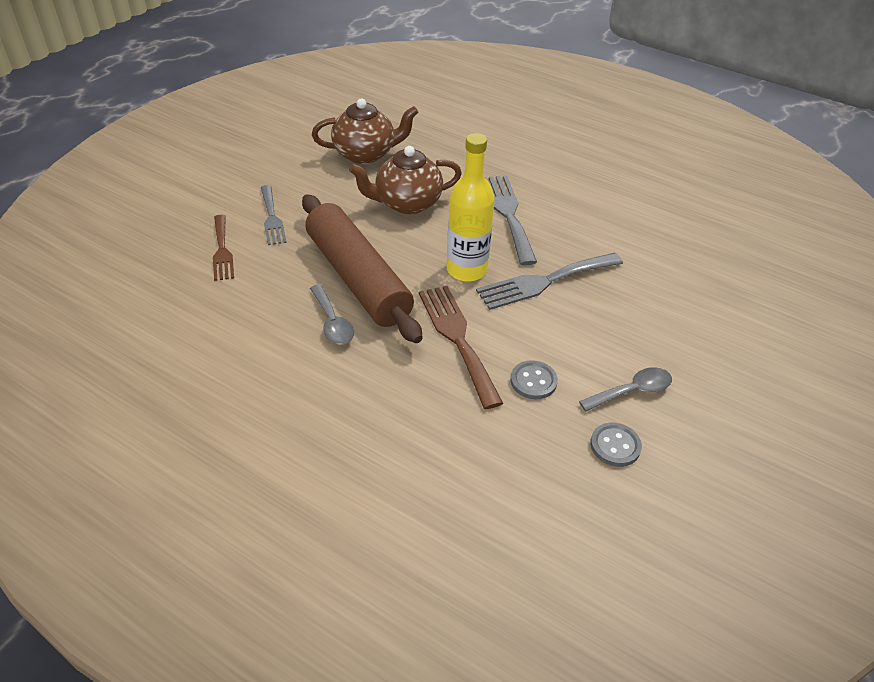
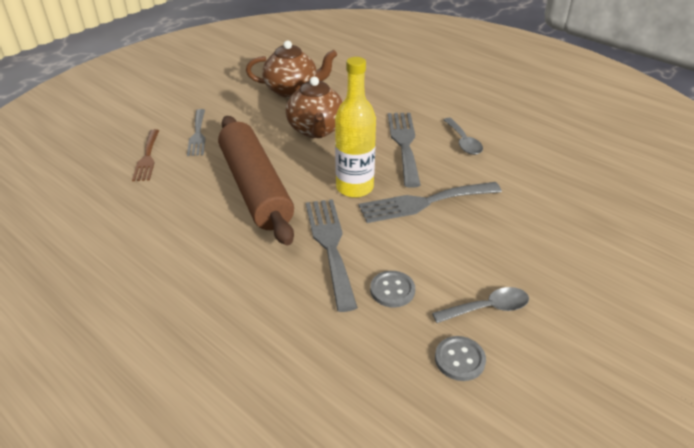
camera: 10 degrees right, 5 degrees down
(332, 322) = (221, 223): grey spoon -> grey spoon (463, 142)
(406, 203) = (316, 130): brown teapot -> brown teapot turned 90 degrees counterclockwise
(457, 339) = (330, 246): brown fork -> grey fork

